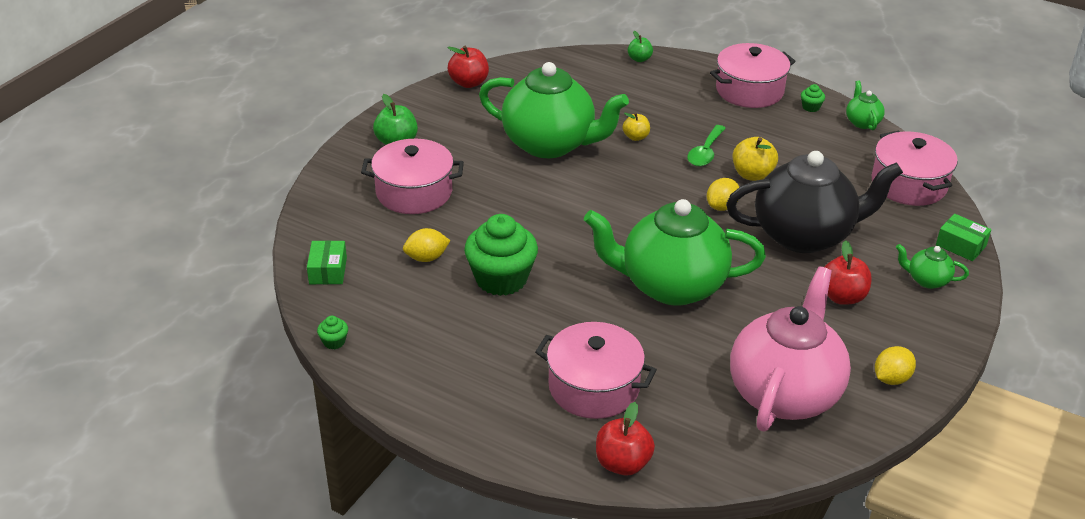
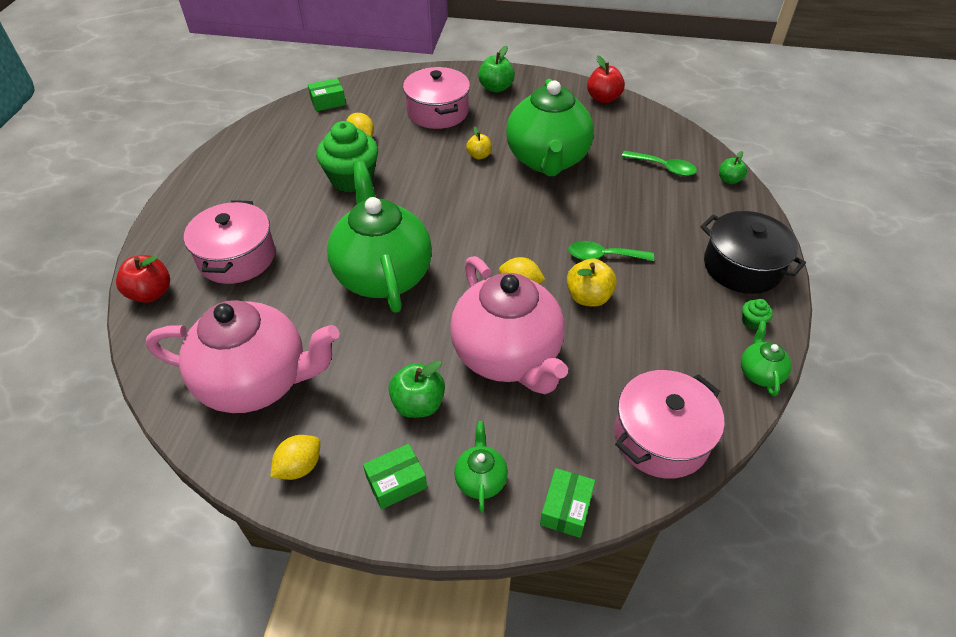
camera: 70 degrees right, 10 degrees up
(334, 342) = (254, 125): green cupcake -> none
(602, 85) = (663, 168): none -> green spoon
(636, 137) = (595, 206): yellow apple -> yellow apple (479, 155)
(749, 90) = (742, 266): pink pot -> black pot
(804, 235) = (508, 356): black teapot -> pink teapot
(842, 297) = (418, 404): red apple -> green apple
(862, 122) = (759, 373): green teapot -> green teapot turned 60 degrees counterclockwise
(891, 378) = (299, 467): yellow lemon -> yellow lemon turned 75 degrees counterclockwise
(919, 325) = (396, 482): none -> green box

